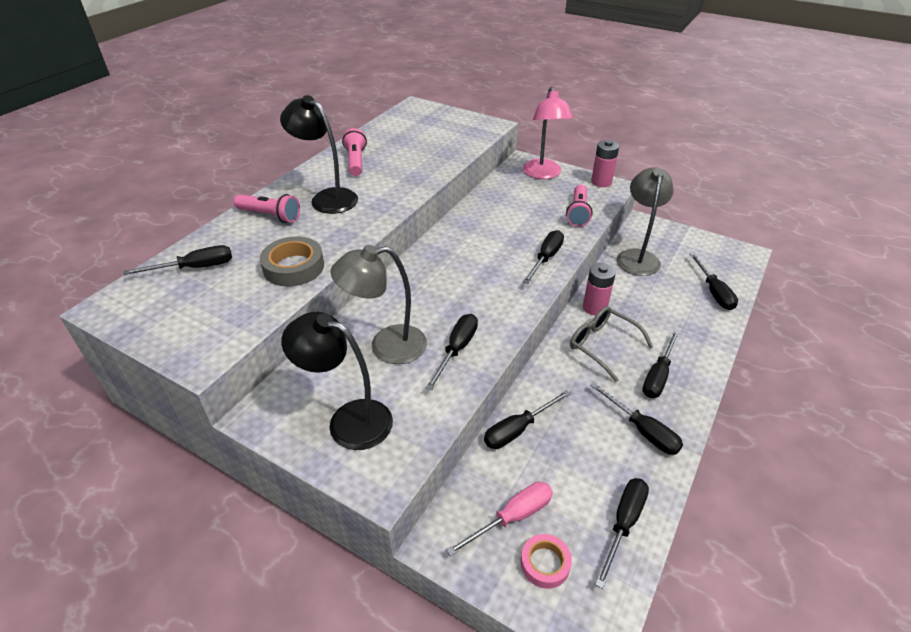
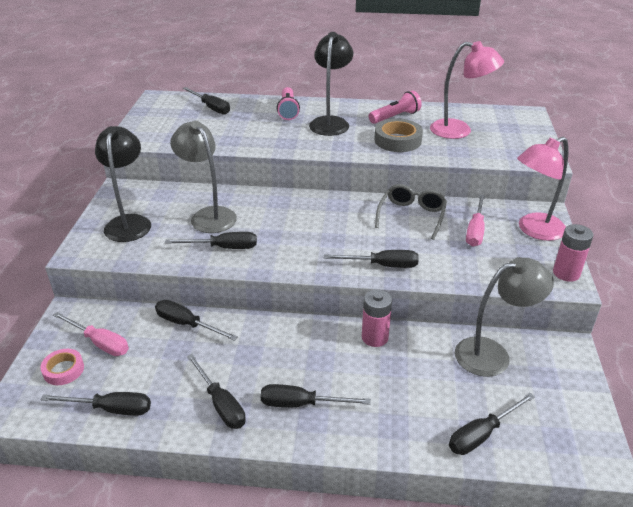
camera: 65 degrees right, 5 degrees down
(294, 267) = (235, 137): grey tape -> grey tape (397, 140)
(413, 141) = (459, 131): none -> pink lamp
(527, 198) = (475, 231): none -> pink screwdriver
(578, 213) = (483, 269): pink flashlight -> none
(603, 346) = (320, 355): grey glasses -> grey glasses (411, 216)
(642, 430) = (220, 404): black screwdriver -> black screwdriver turned 60 degrees counterclockwise

